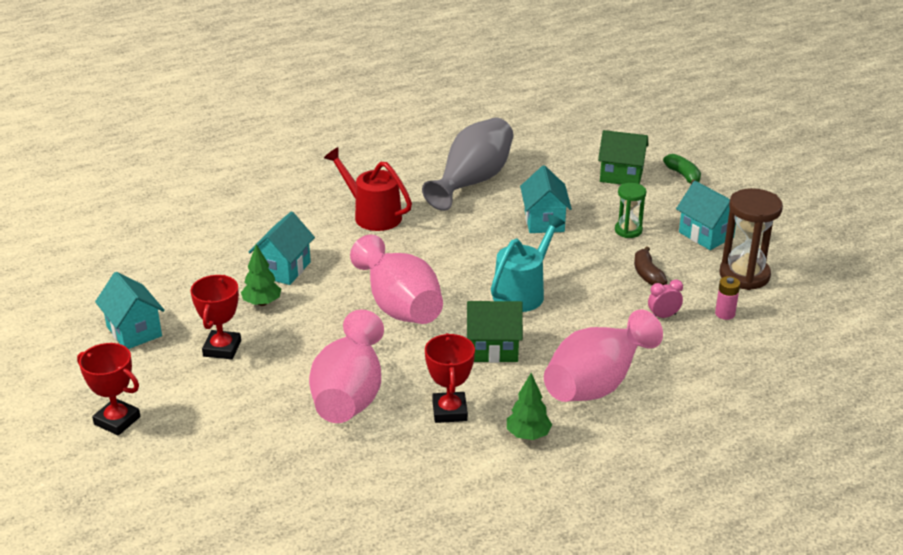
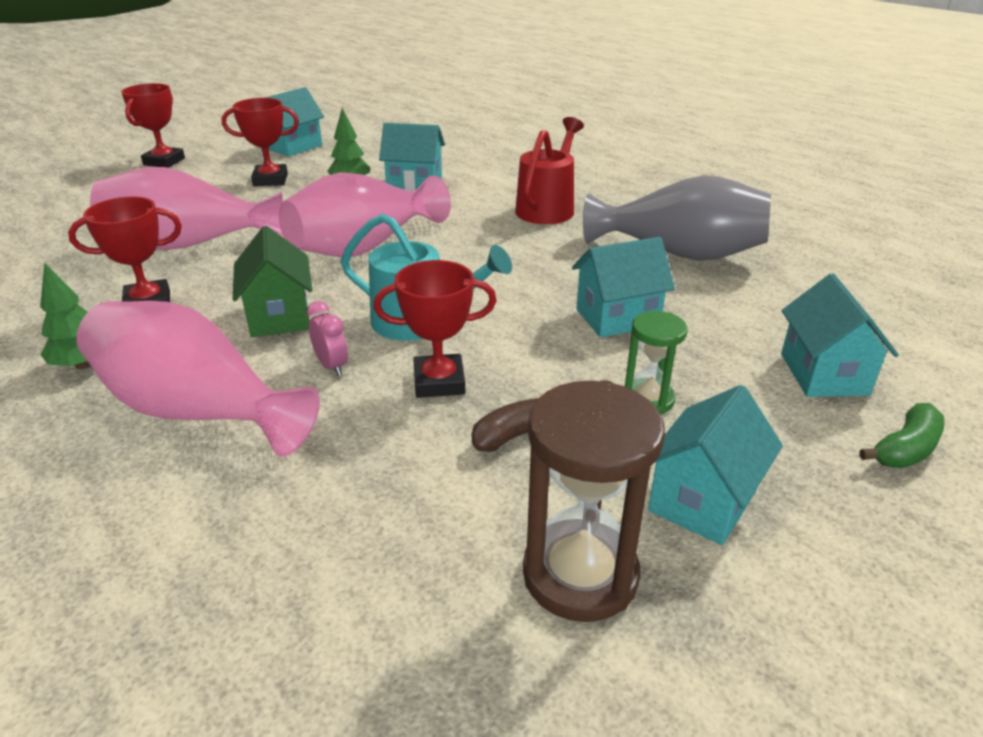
camera: 75 degrees right, 0 degrees up
(592, 293) = (439, 382): none -> red trophy
(621, 176) = (824, 374): green house -> turquoise house
(663, 316) = (393, 465): pink clock -> pink clock (332, 366)
(725, 314) = (422, 551): pink battery -> none

